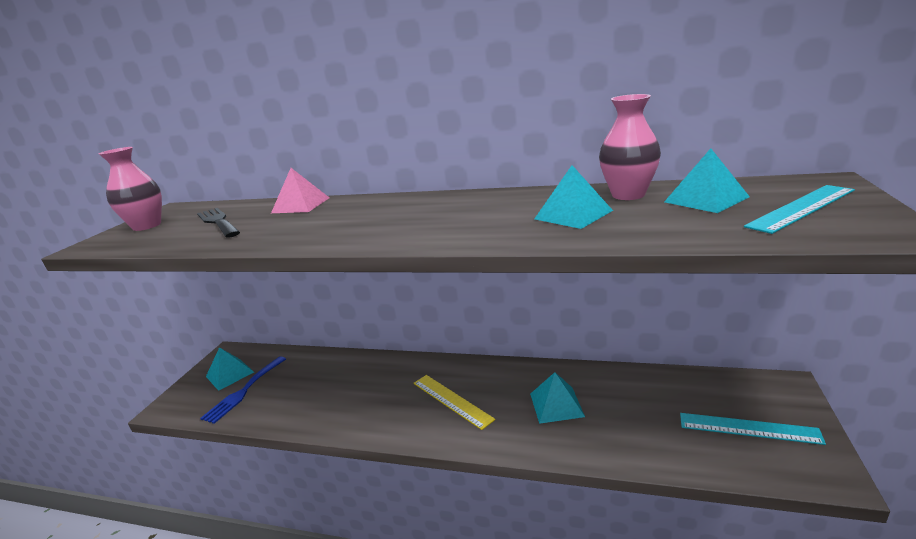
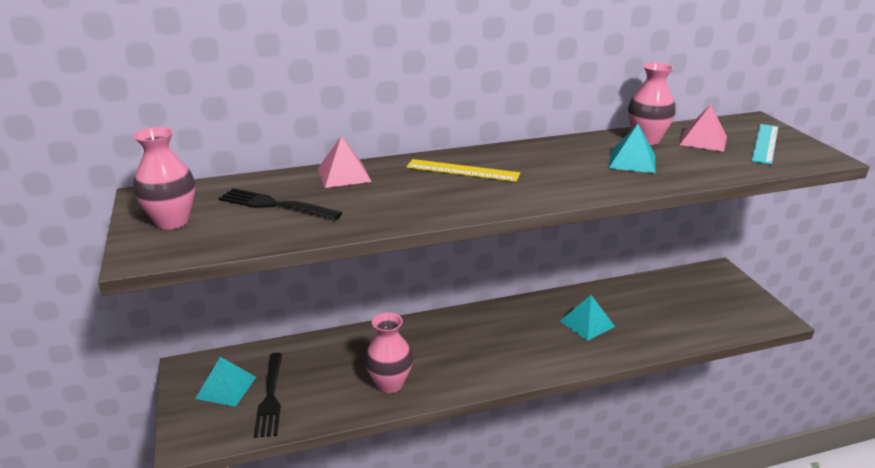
camera: 35 degrees left, 5 degrees up
(244, 391) = (270, 397): blue fork -> black fork
(327, 408) = (389, 384): none -> pink vase
(452, 400) = (501, 344): yellow ruler -> yellow ruler (462, 170)
(706, 199) = (703, 140): turquoise pyramid -> pink pyramid
(748, 428) = (719, 304): turquoise ruler -> none

